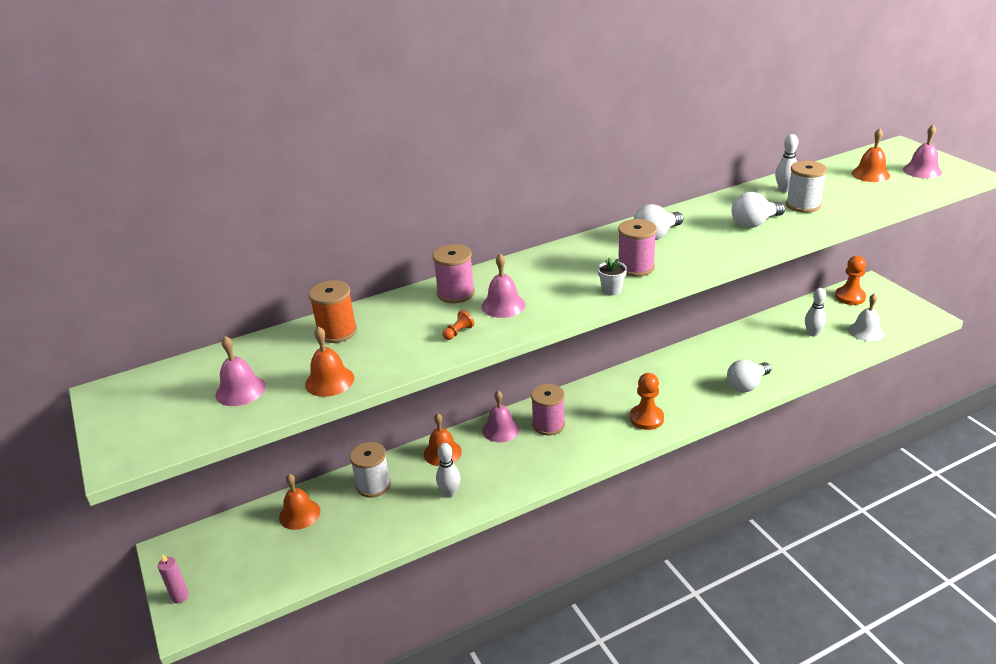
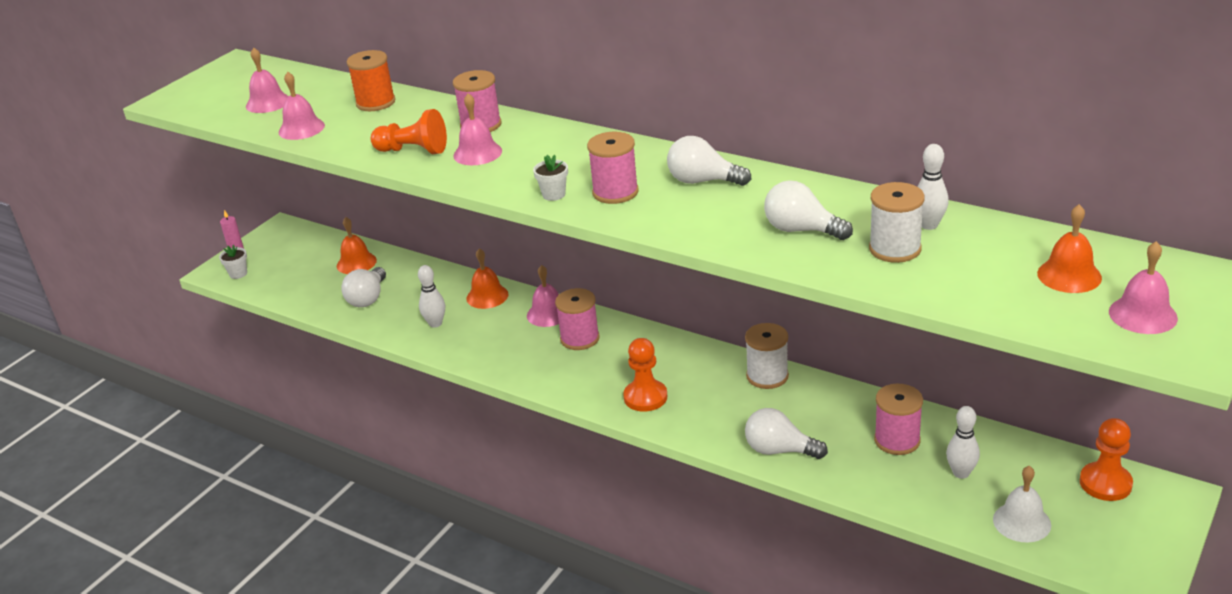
camera: 60 degrees right, 0 degrees up
(213, 604) = (238, 274): none -> white flower pot
(329, 381) = (301, 128): orange bell -> pink bell
(366, 522) = (368, 298): none -> white light bulb
(373, 485) = (416, 281): white spool -> white spool (767, 376)
(458, 332) = (413, 151): orange pawn -> orange pawn, size x2.08
(768, 342) = (897, 440): none -> pink spool

